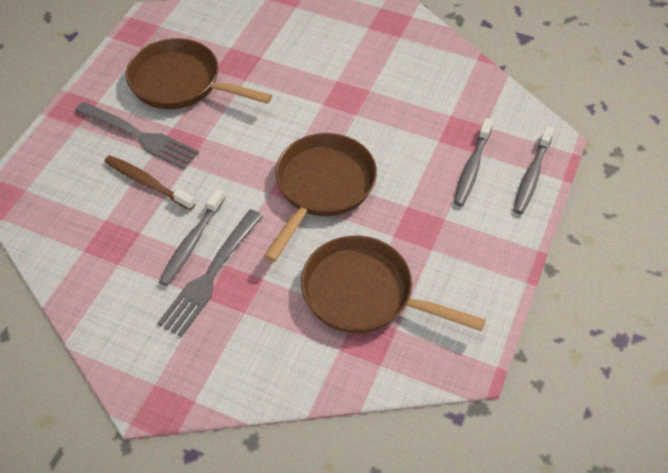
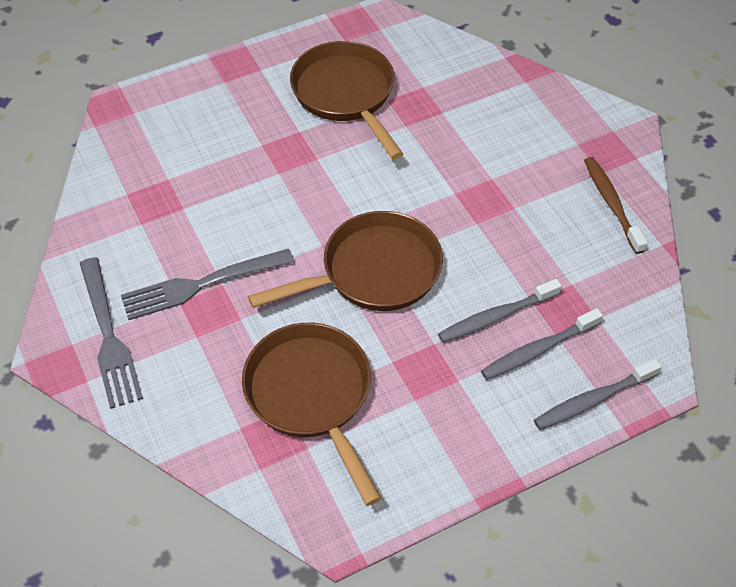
camera: 40 degrees right, 0 degrees up
(139, 136) = (264, 122): grey fork -> grey fork (109, 336)
(147, 183) = (230, 168): brown toothbrush -> brown toothbrush (611, 204)
(192, 242) = (214, 245): grey toothbrush -> grey toothbrush (496, 317)

